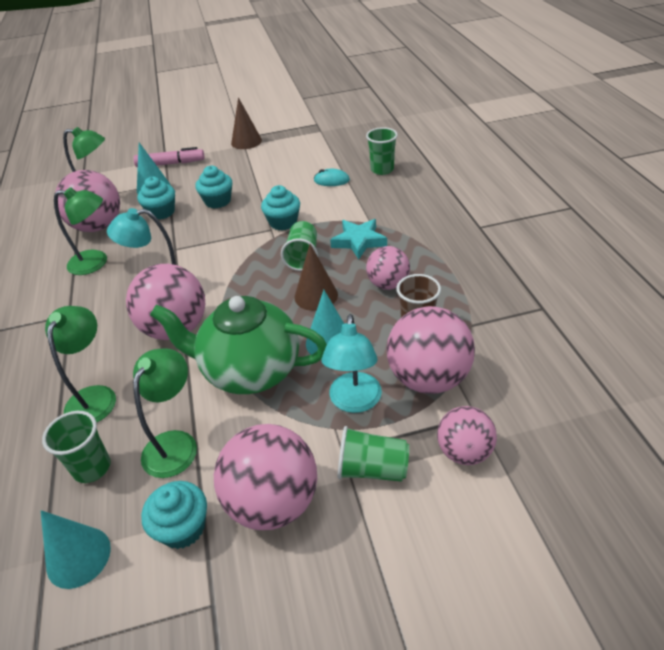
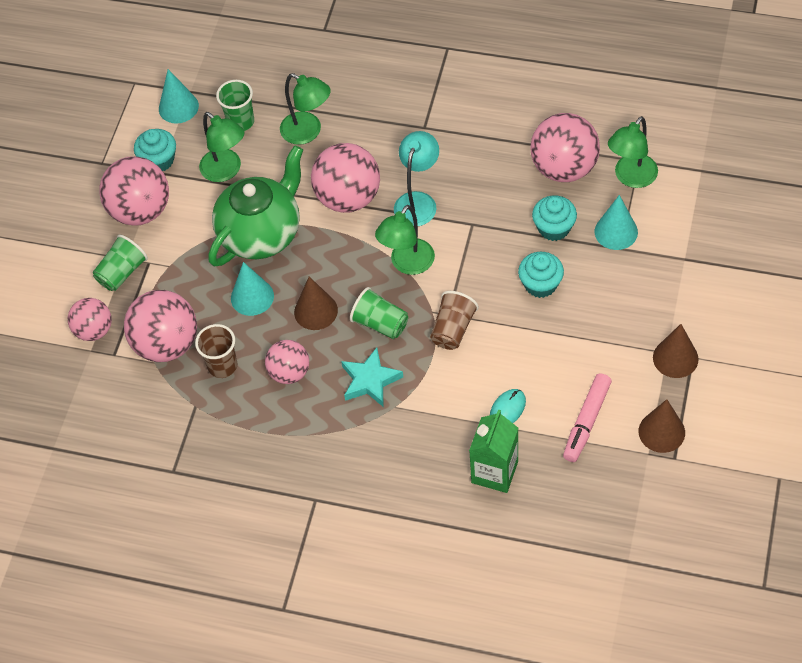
camera: 120 degrees right, 15 degrees up
(96, 263) = (494, 157): green lamp -> green lamp (407, 264)
(170, 164) = (668, 261): pink marker -> pink marker (587, 421)
(283, 222) = (453, 329): turquoise cupcake -> brown cup
(302, 131) = (661, 432): none -> brown cone
(354, 402) = (181, 287): turquoise lamp -> none
(382, 169) = (494, 472): green cup -> green carton

